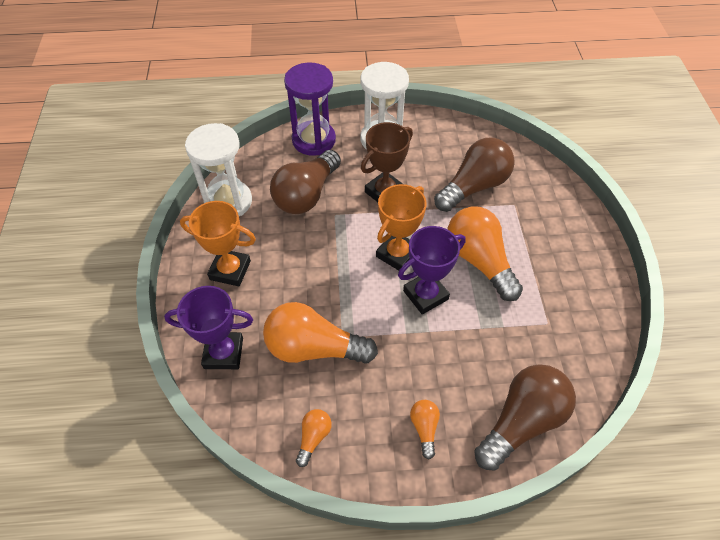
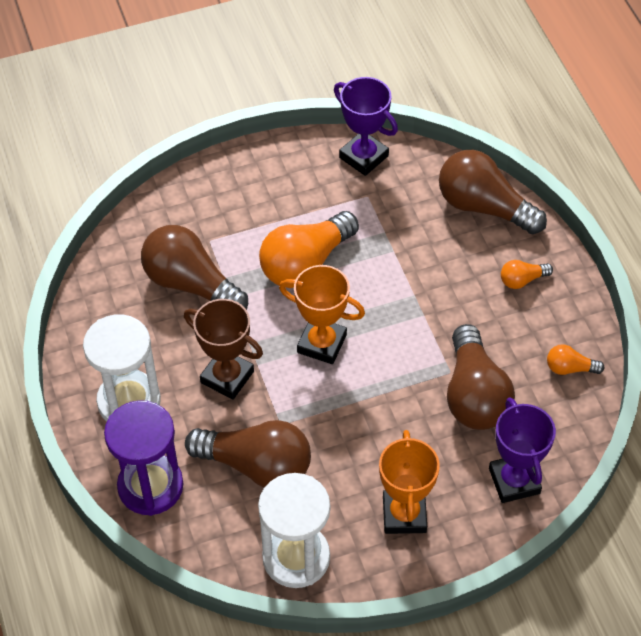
camera: 105 degrees left, 0 degrees up
(314, 348) = (474, 395): orange light bulb -> brown light bulb
(425, 295) = (369, 306): purple trophy -> purple trophy (363, 157)

